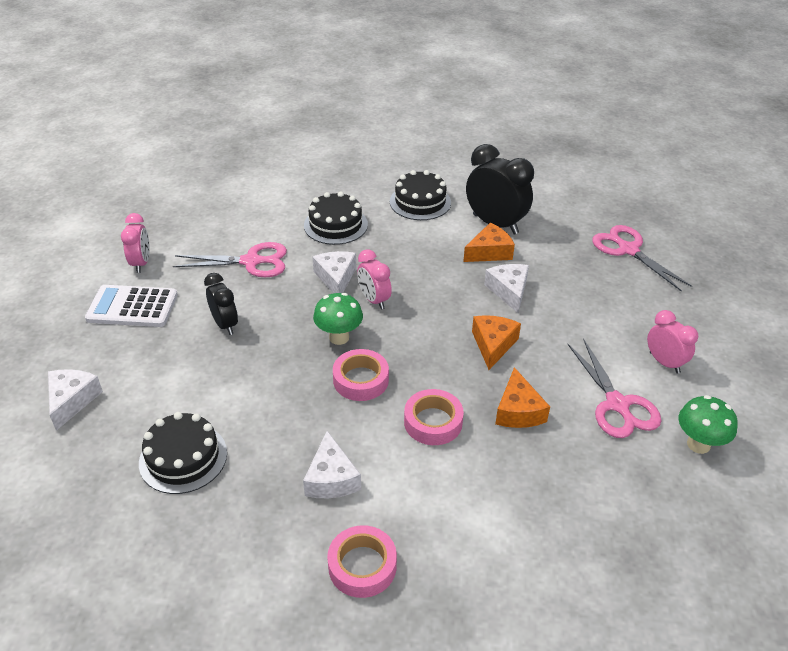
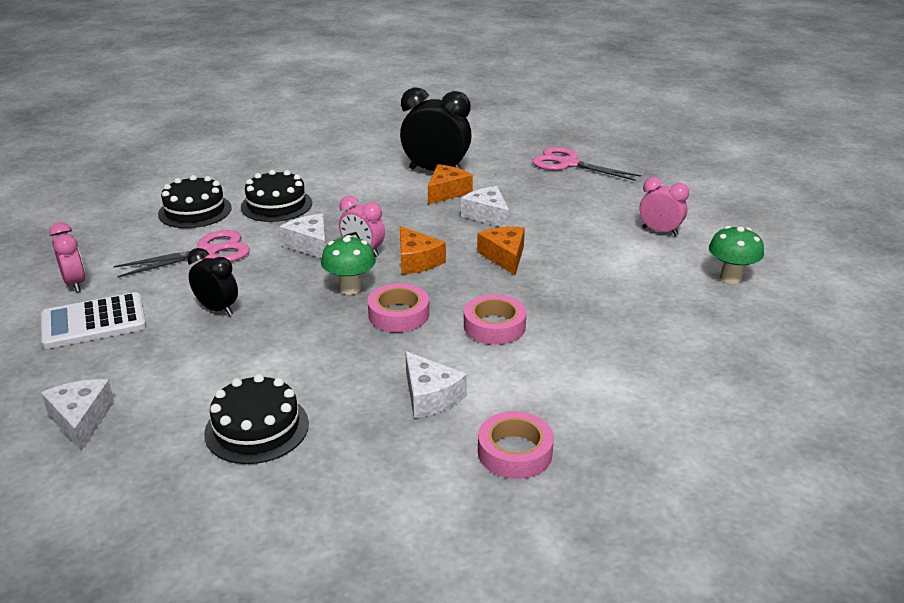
camera: 25 degrees left, 10 degrees down
(420, 202) = (350, 170): black cake -> black cake (195, 211)
(518, 411) = (565, 296): orange cheese -> orange cheese (416, 261)
(617, 404) = (645, 269): pink scissors -> none

